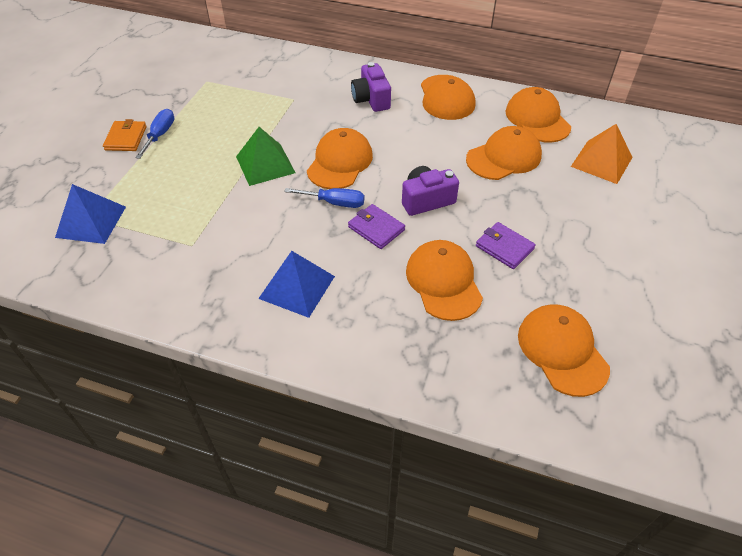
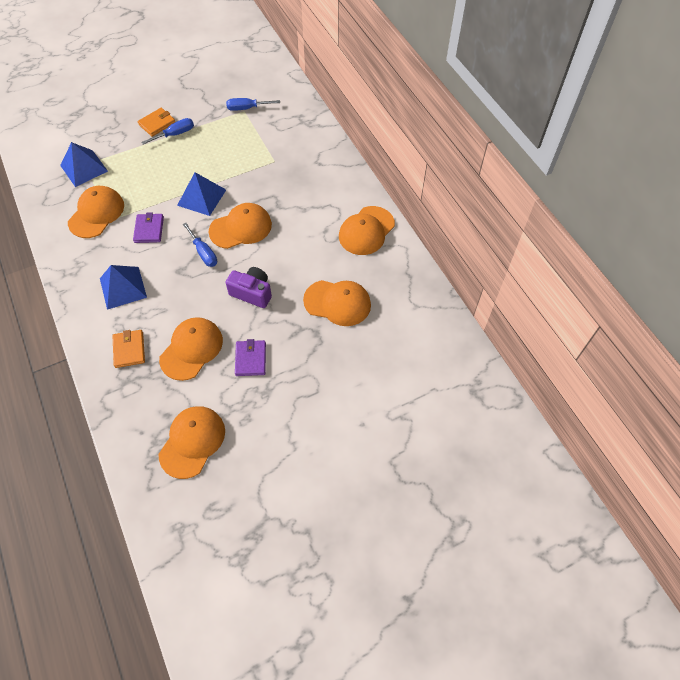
camera: 45 degrees right, 10 degrees up
(206, 78) = (247, 108): none -> blue screwdriver
(265, 164) = (201, 197): green pyramid -> blue pyramid
(371, 99) = (318, 196): purple camera -> none
(376, 228) = (202, 287): purple wallet -> purple wallet (149, 230)
(386, 331) = (129, 350): none -> orange wallet
(537, 119) = (401, 293): orange cap -> orange cap (96, 213)
(601, 161) = (394, 358): orange pyramid -> none

